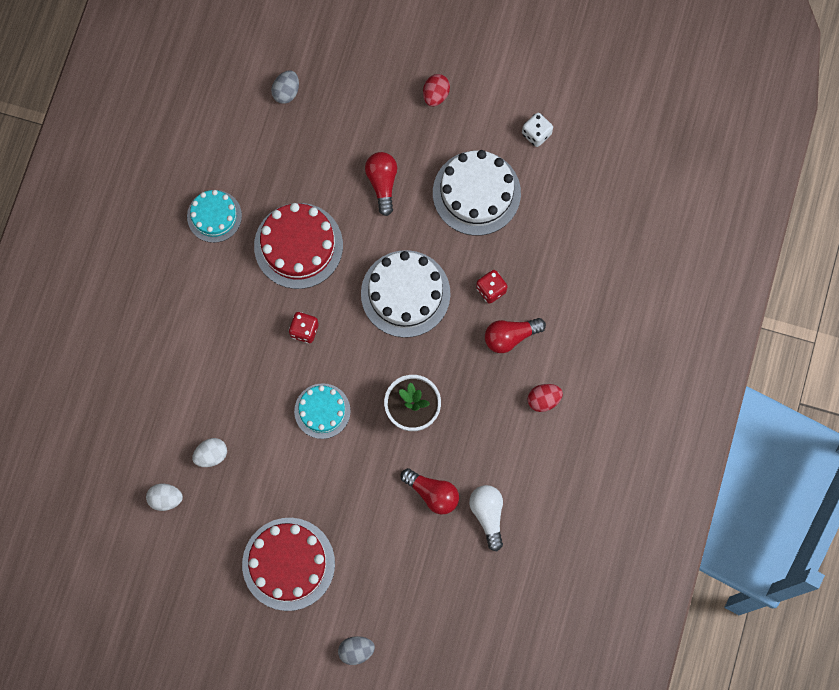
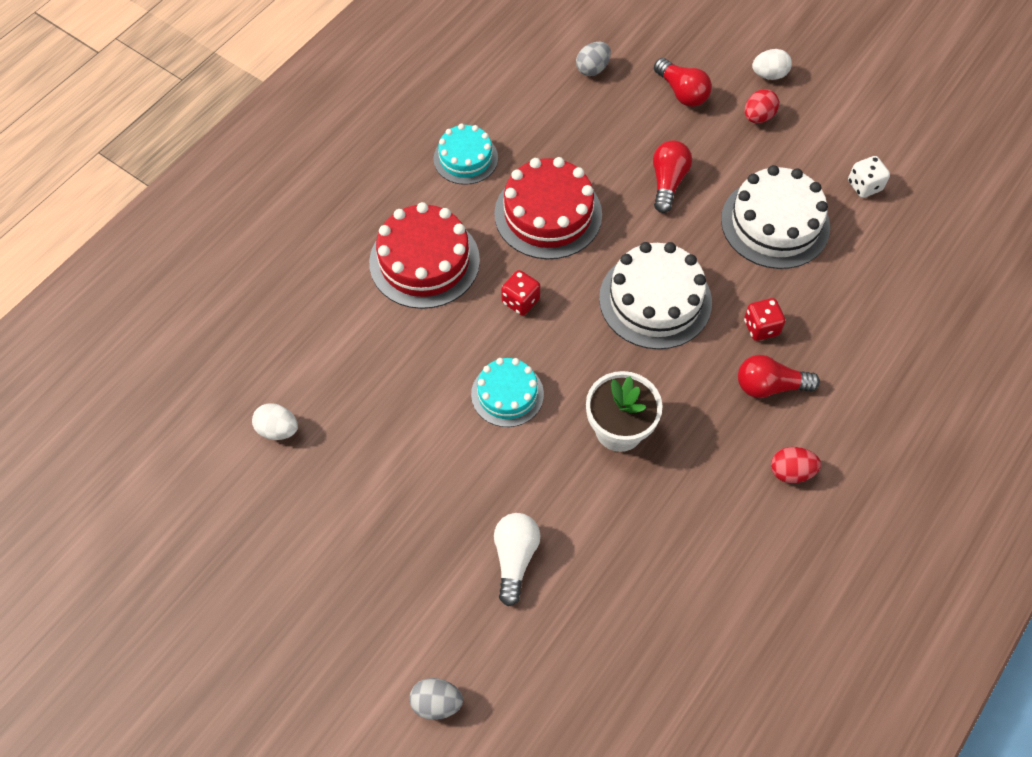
camera: 20 degrees right, 15 degrees down
(211, 455) = (354, 399): white egg -> white egg (769, 75)
(288, 564) = (393, 558): red cake -> red cake (424, 261)
(432, 493) = (610, 536): red light bulb -> red light bulb (682, 92)
(488, 515) = (674, 588): white light bulb -> white light bulb (515, 558)

